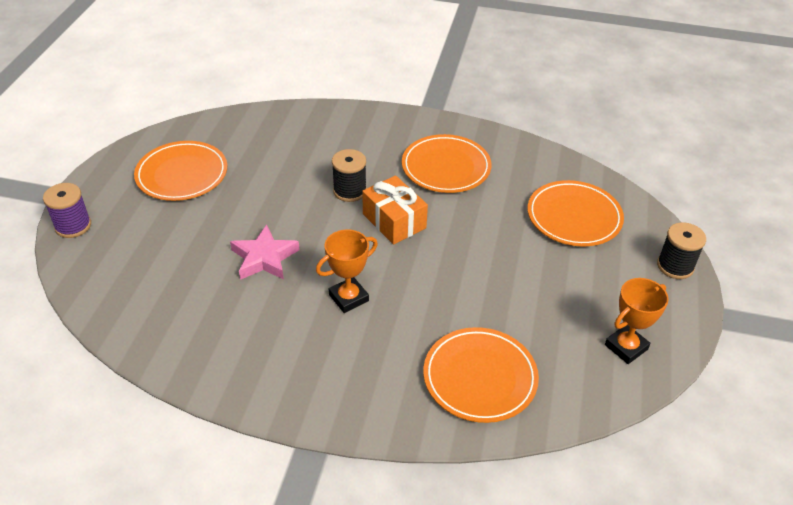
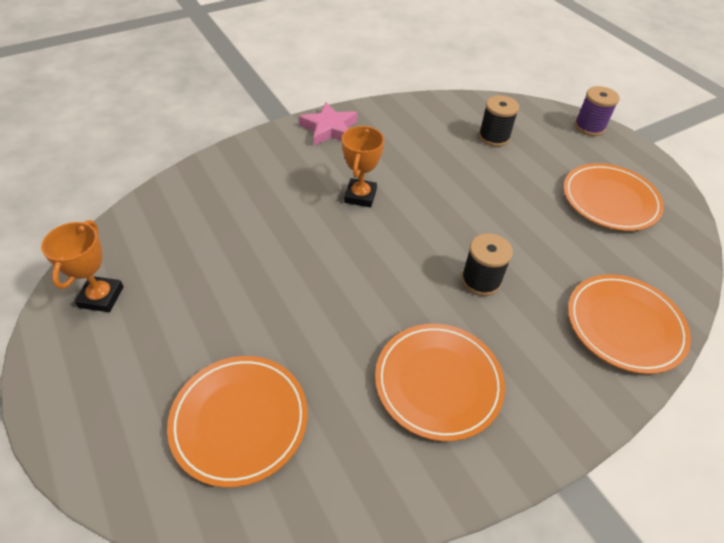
camera: 135 degrees right, 5 degrees up
(264, 258) = (452, 184): pink star -> pink star (329, 129)
(394, 221) = (407, 278): orange gift -> none
(480, 377) = (212, 203): orange plate -> orange plate (624, 325)
(675, 266) = (78, 434): black spool -> black spool (494, 137)

